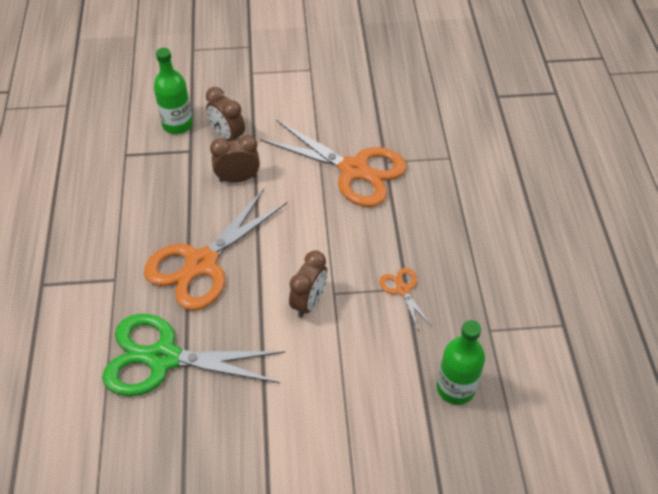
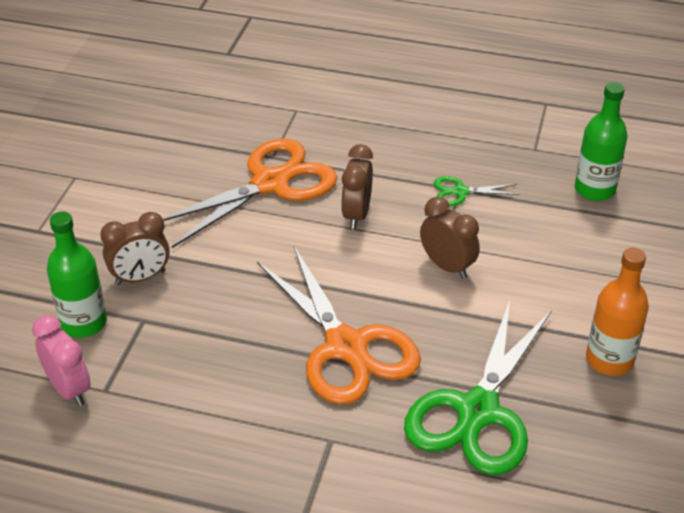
camera: 70 degrees left, 10 degrees down
(121, 139) = (69, 389): none -> pink clock
(238, 178) = (223, 284): brown clock -> brown clock (356, 215)
(244, 437) = (609, 360): none -> orange bottle
(402, 290) = (460, 192): orange scissors -> green scissors

